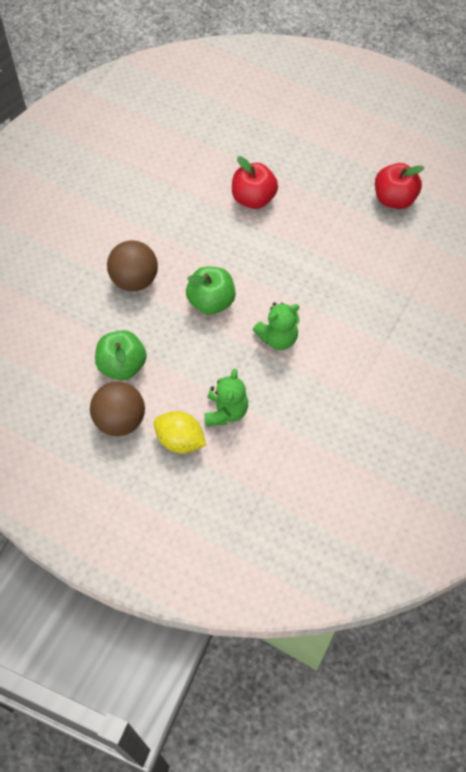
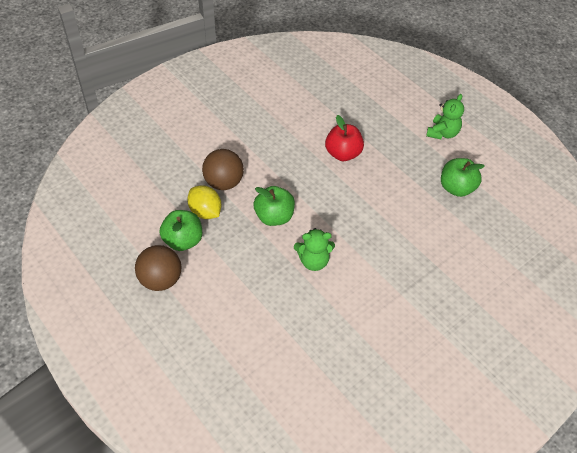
camera: 20 degrees right, 10 degrees down
(180, 440) = (199, 311): yellow lemon -> yellow lemon (205, 212)
(226, 411) = (245, 302): green teddy bear -> green teddy bear (442, 133)
(394, 199) = (456, 188): red apple -> green apple

